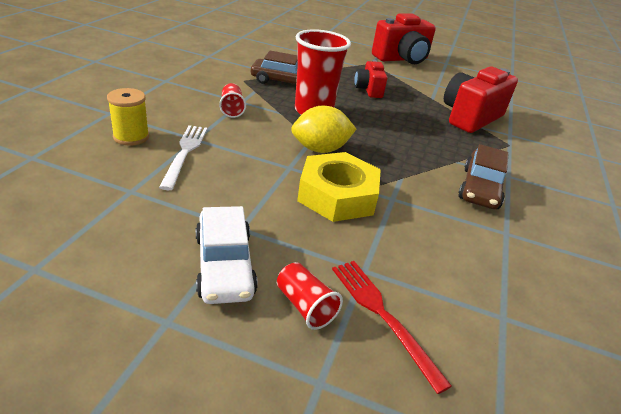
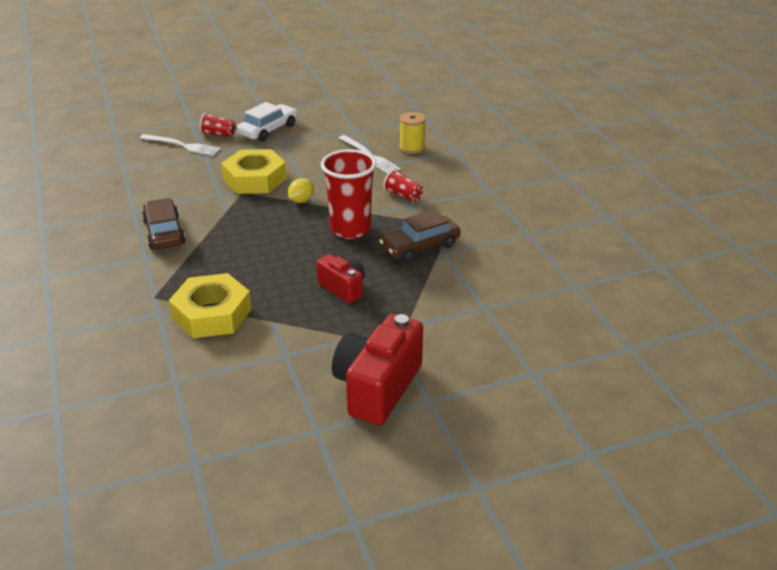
camera: 145 degrees right, 0 degrees up
(224, 265) = (268, 130): white car -> white car turned 90 degrees clockwise
(320, 149) = (301, 200): yellow lemon -> yellow lemon, size x0.60
(383, 316) = (182, 145): red fork -> white fork
(470, 117) = (212, 314): red camera -> yellow nut

